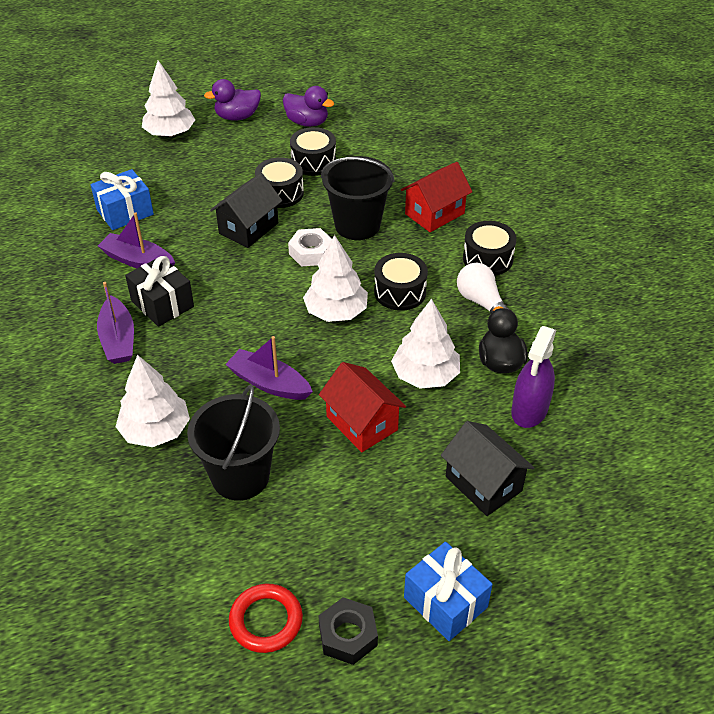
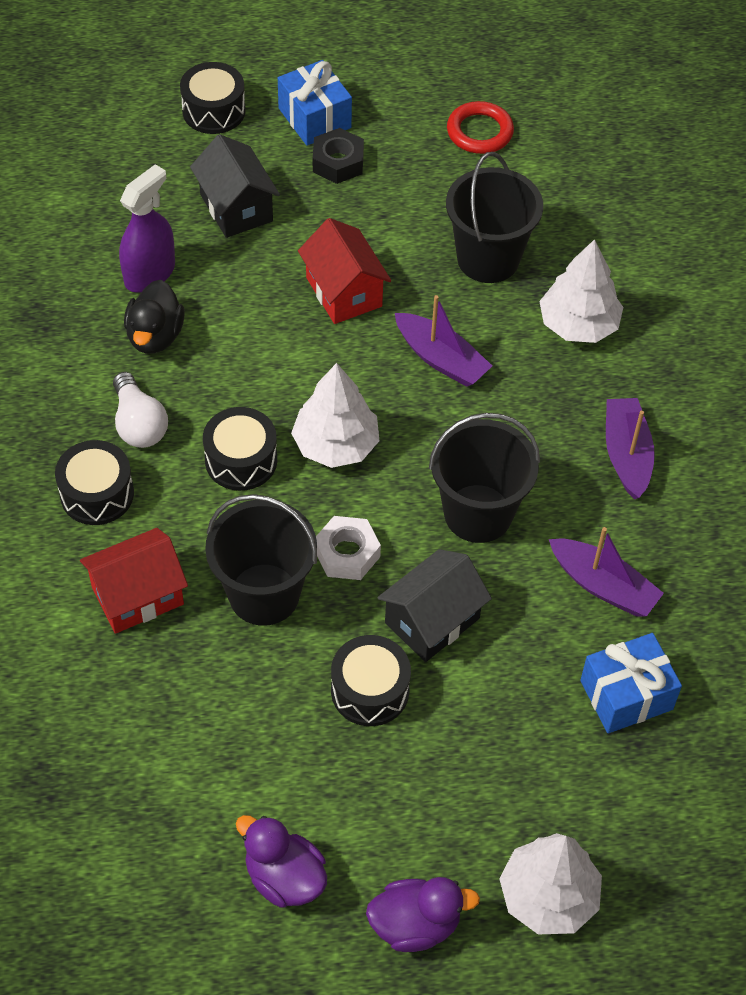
camera: 170 degrees left, 10 degrees up
(162, 304) = (568, 501): black gift -> none
(226, 287) = (478, 513): none -> black bucket
(313, 162) = (298, 759): black drum -> black drum (214, 111)
(348, 635) = (409, 109): black nut -> black nut (338, 162)
(425, 375) = (251, 335): white tree -> none

